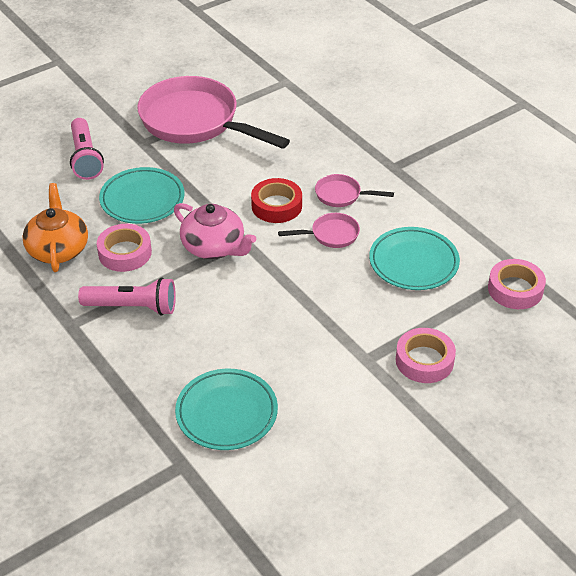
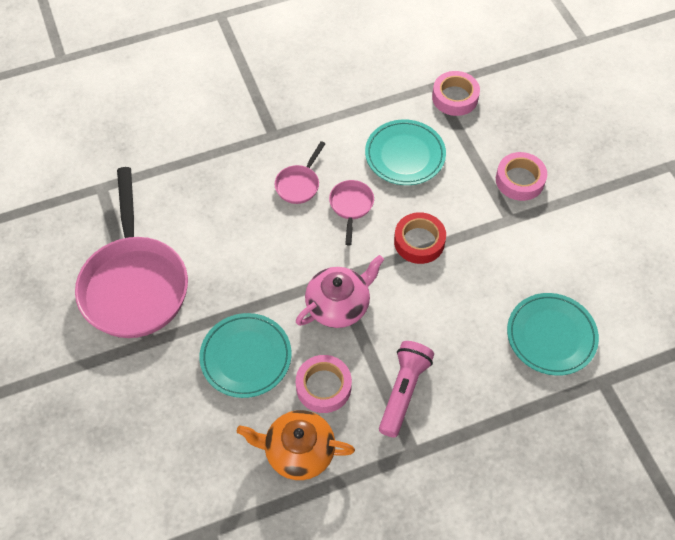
camera: 75 degrees left, 15 degrees up
(85, 158) = (154, 404): pink flashlight -> none
(195, 122) = (134, 284): pink pan -> pink pan turned 60 degrees counterclockwise
(276, 206) = (296, 240): red tape -> red tape (419, 241)

